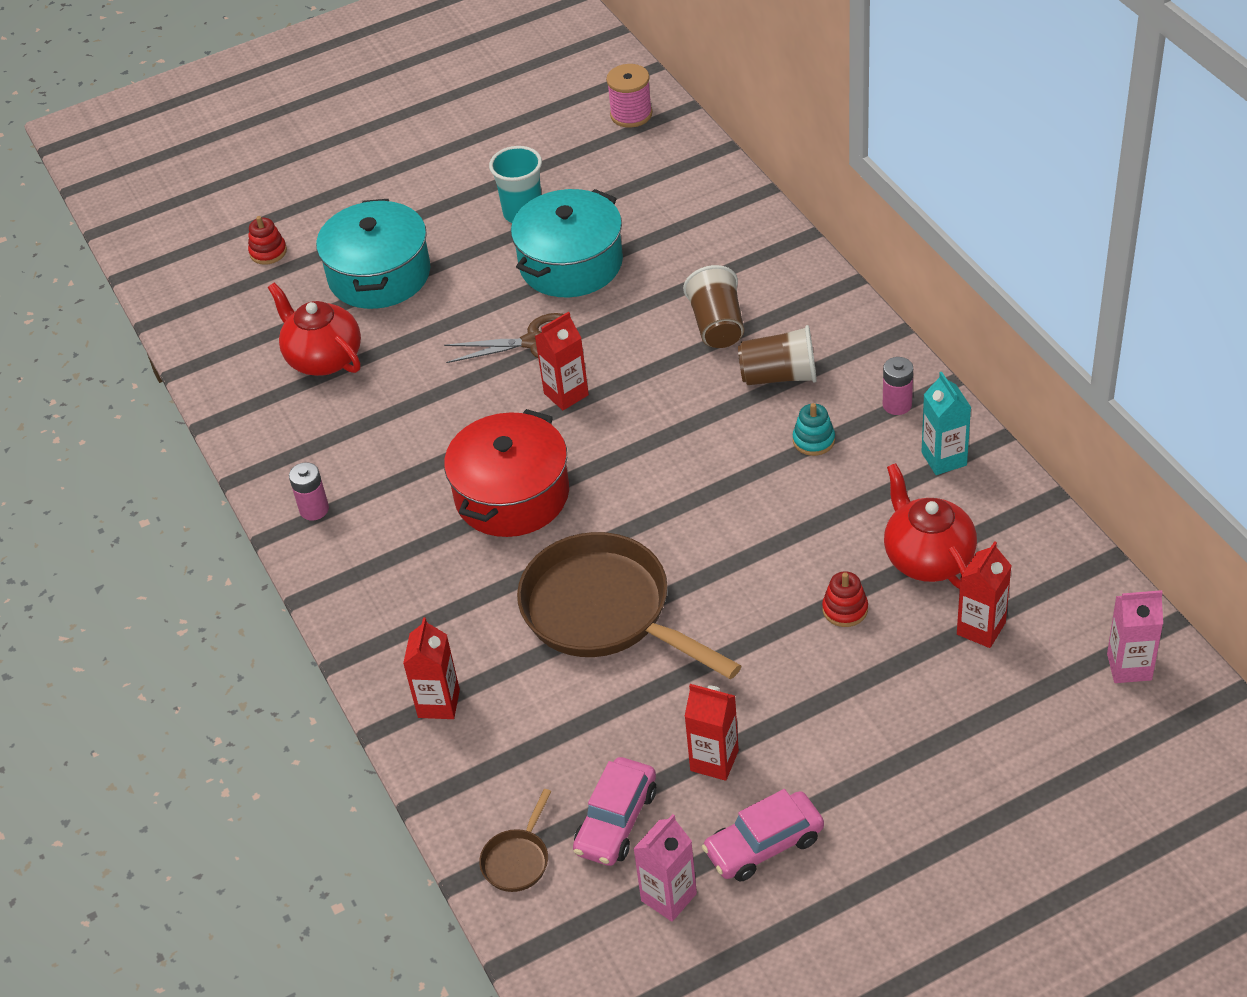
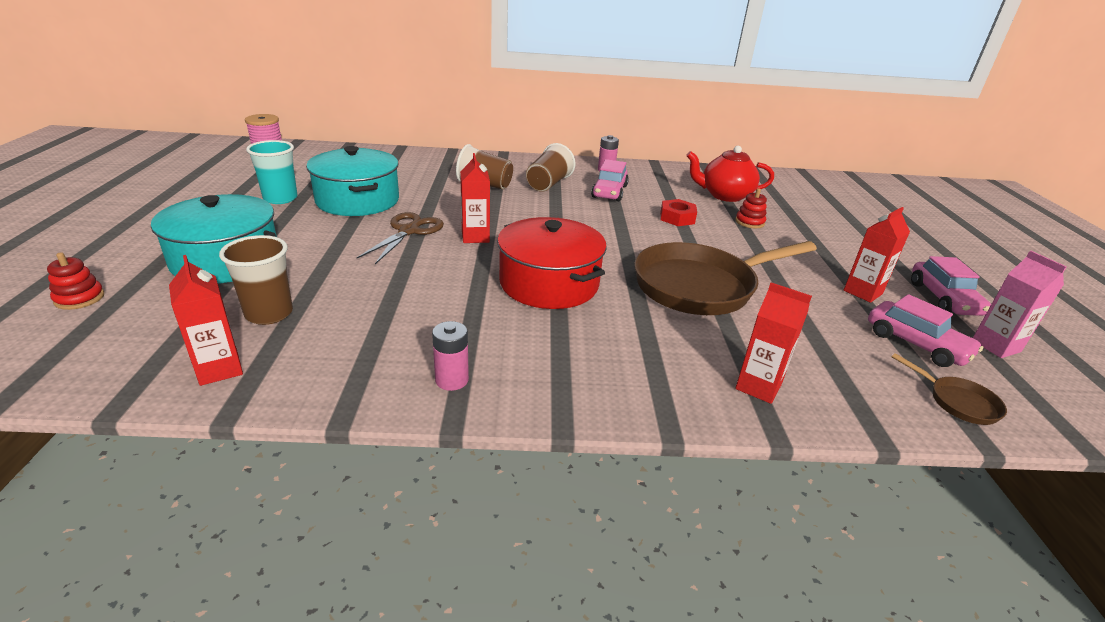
camera: 70 degrees left, 15 degrees down
(323, 358) = (269, 314): red teapot -> brown cup
(786, 534) = (677, 218): none -> red nut
(813, 440) = (609, 192): turquoise stacking toy -> pink car
(944, 459) = (656, 173): turquoise carton -> none
(981, 628) = (784, 200): red carton -> red carton (219, 369)
(1129, 667) = (826, 183): pink carton -> none

